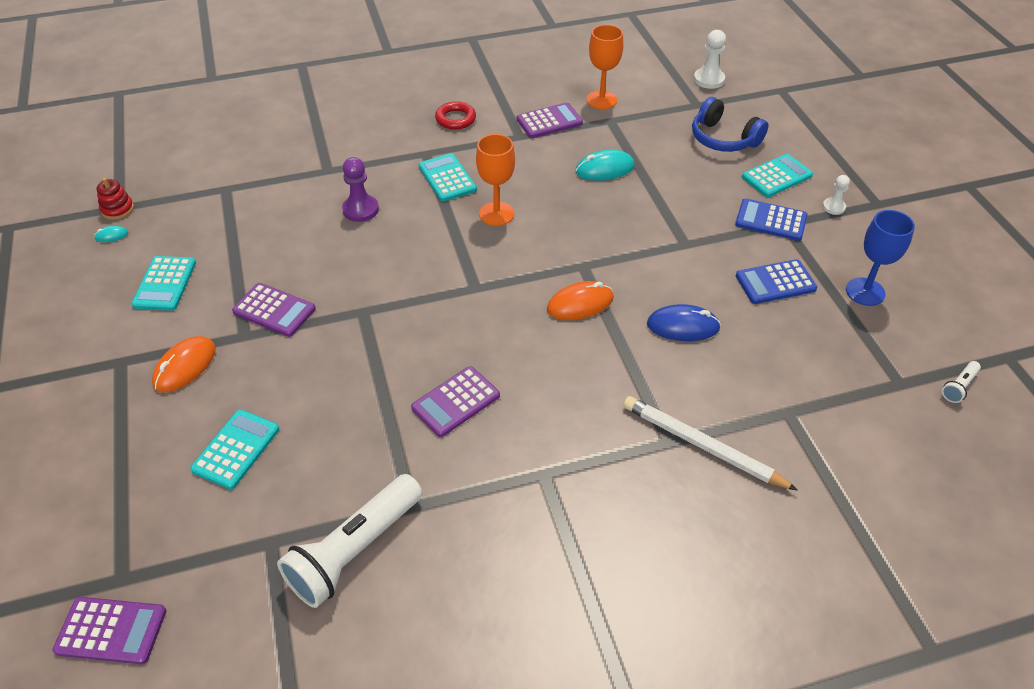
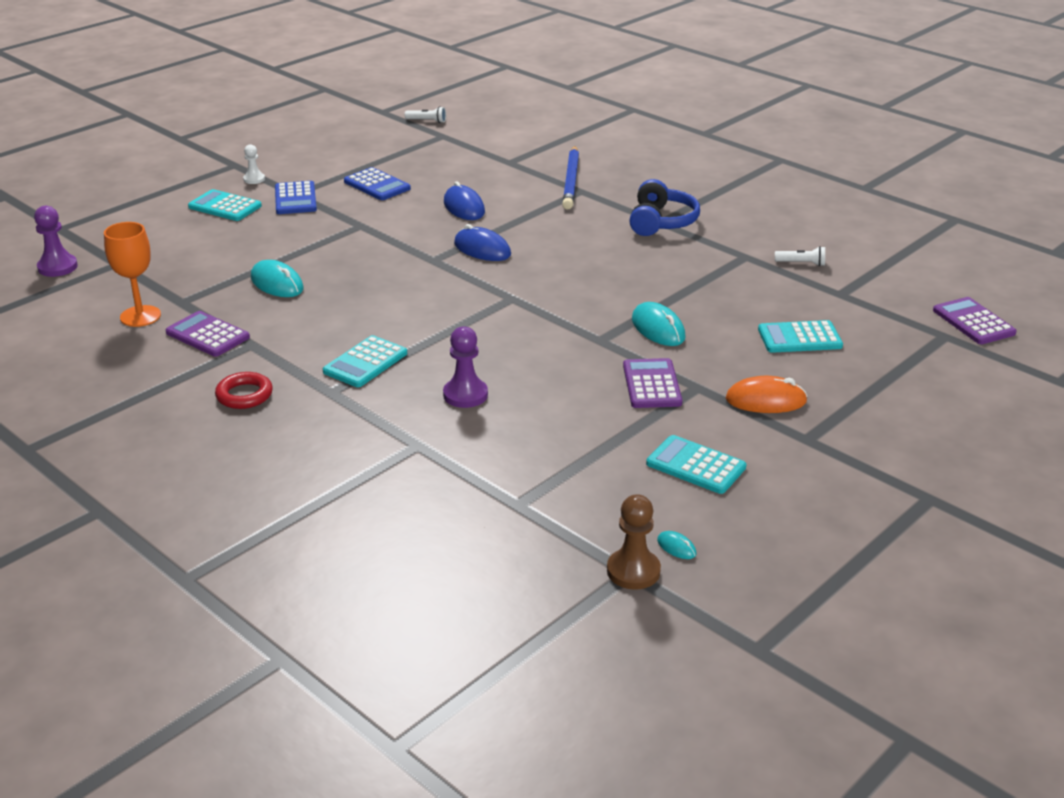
camera: 120 degrees left, 15 degrees down
(117, 209) = (633, 571): red stacking toy -> brown pawn
(165, 284) = (695, 466): turquoise calculator -> turquoise calculator turned 120 degrees counterclockwise
(344, 356) = (658, 329): none -> turquoise mouse
(354, 550) = (801, 263): white flashlight -> white flashlight, size x0.42
(456, 402) = (641, 268): purple calculator -> none
(496, 214) = (399, 318): orange goblet -> none
(580, 304) = (482, 249): orange mouse -> blue mouse
(702, 445) = (571, 181): white pencil -> blue pencil
(709, 80) = (57, 267): white pawn -> purple pawn
(723, 139) = (176, 239): blue headphones -> blue headphones (661, 222)
(865, 292) = (356, 156): blue goblet -> none

